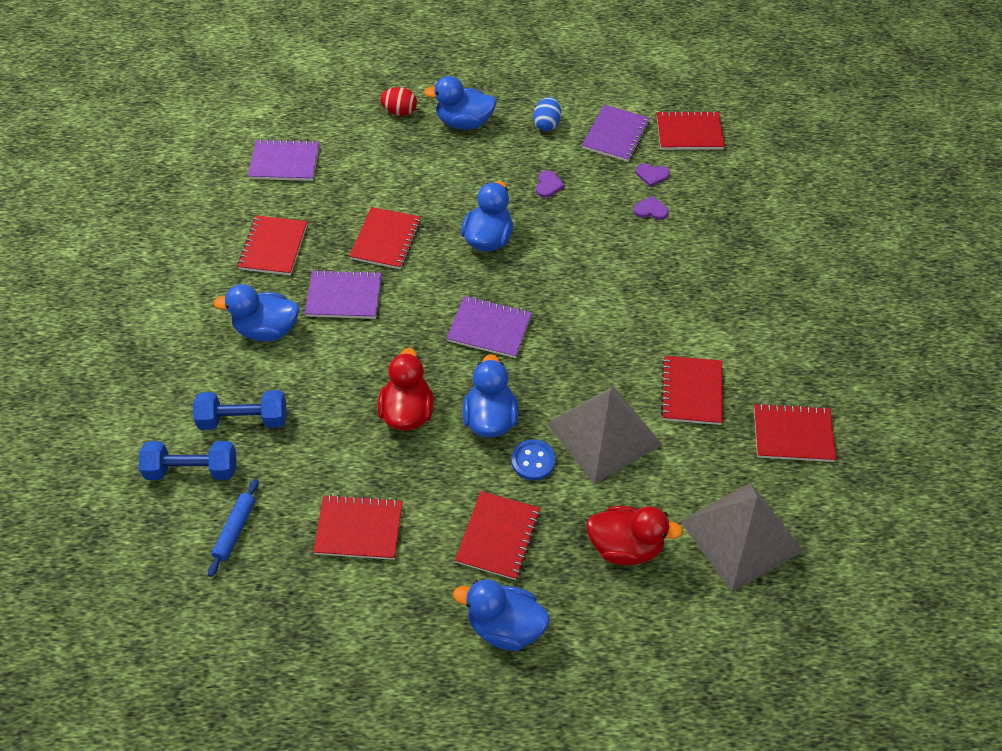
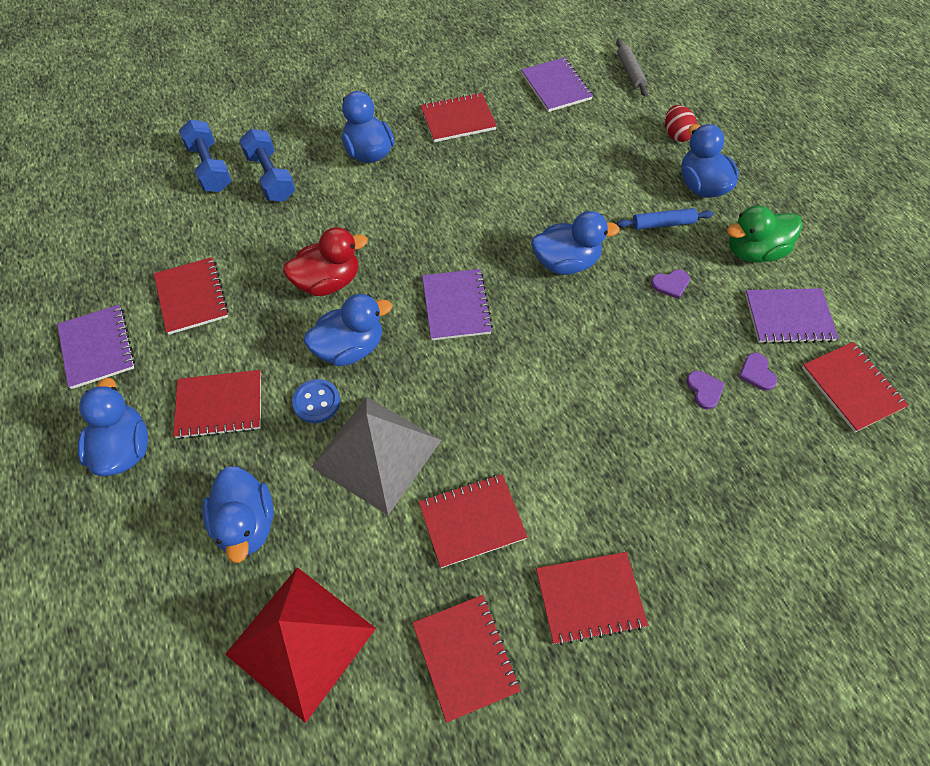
camera: 65 degrees right, 5 degrees up
(235, 530) = (163, 217): blue rolling pin -> blue rolling pin (663, 224)
(305, 106) = (630, 72): none -> grey rolling pin
(344, 296) = (432, 186): purple notebook -> purple notebook (97, 348)
(386, 240) = (514, 188): red notebook -> red notebook (589, 598)
(547, 124) = (754, 251): blue egg -> green duck
(625, 546) = (246, 524): red duck -> blue duck
(741, 535) = (301, 641): grey pyramid -> red pyramid

